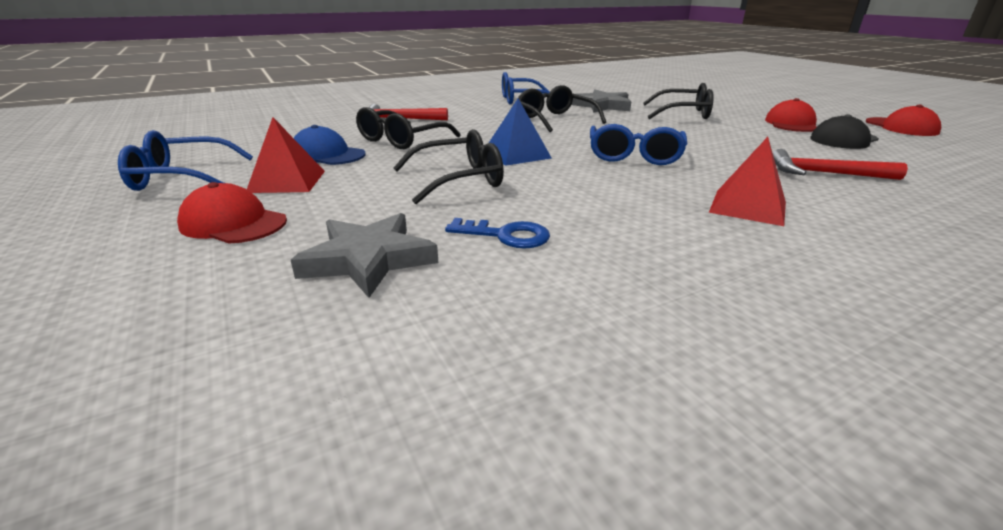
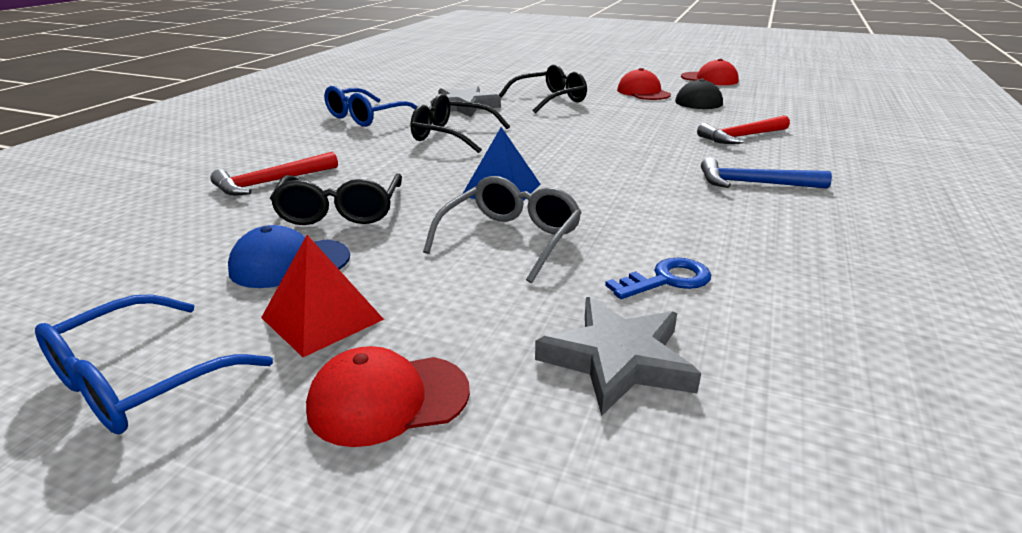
camera: 40 degrees left, 0 degrees up
(459, 180) = (511, 239): black glasses -> grey glasses
(634, 156) = (599, 159): blue glasses -> none
(748, 207) = (754, 183): red pyramid -> blue hammer

